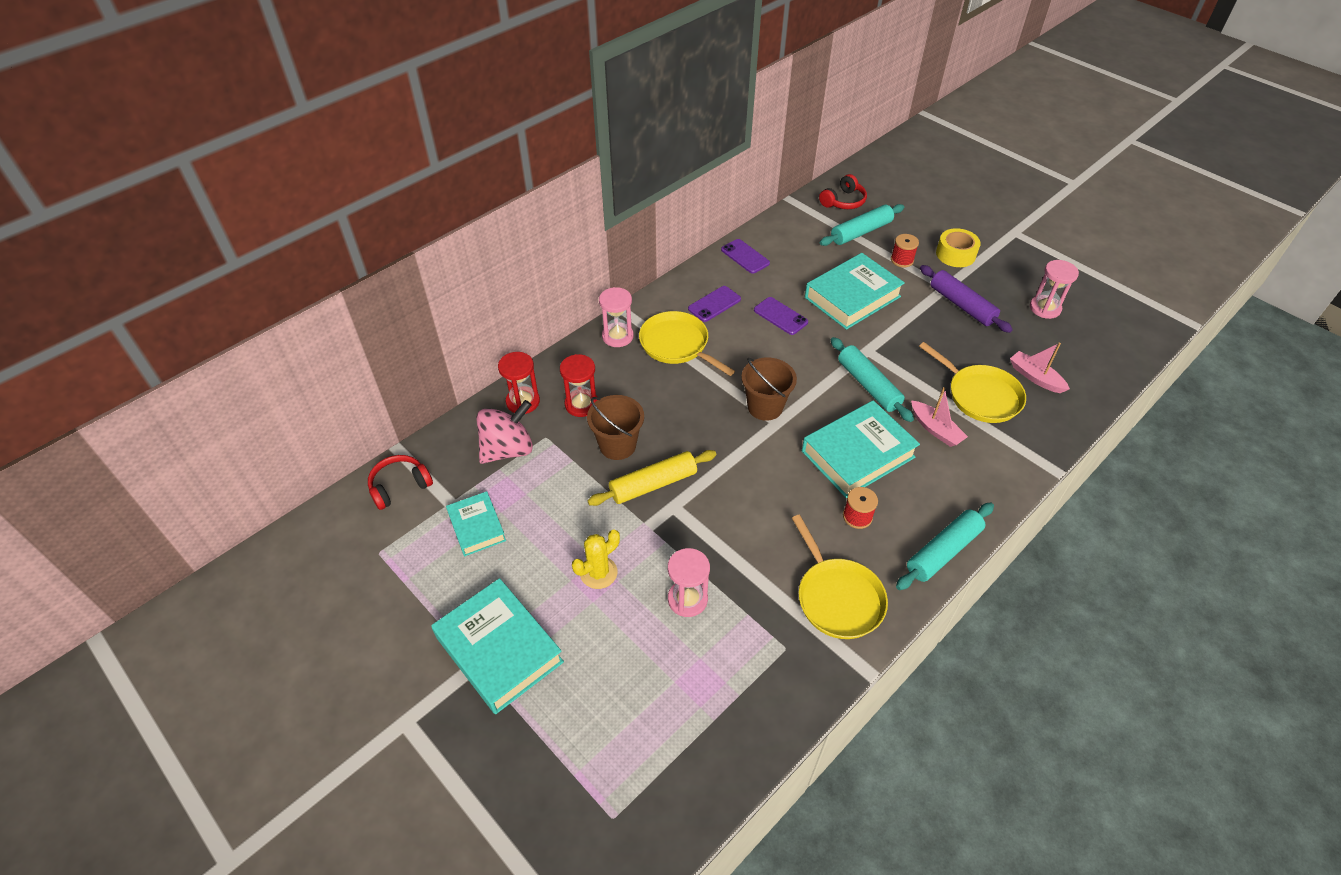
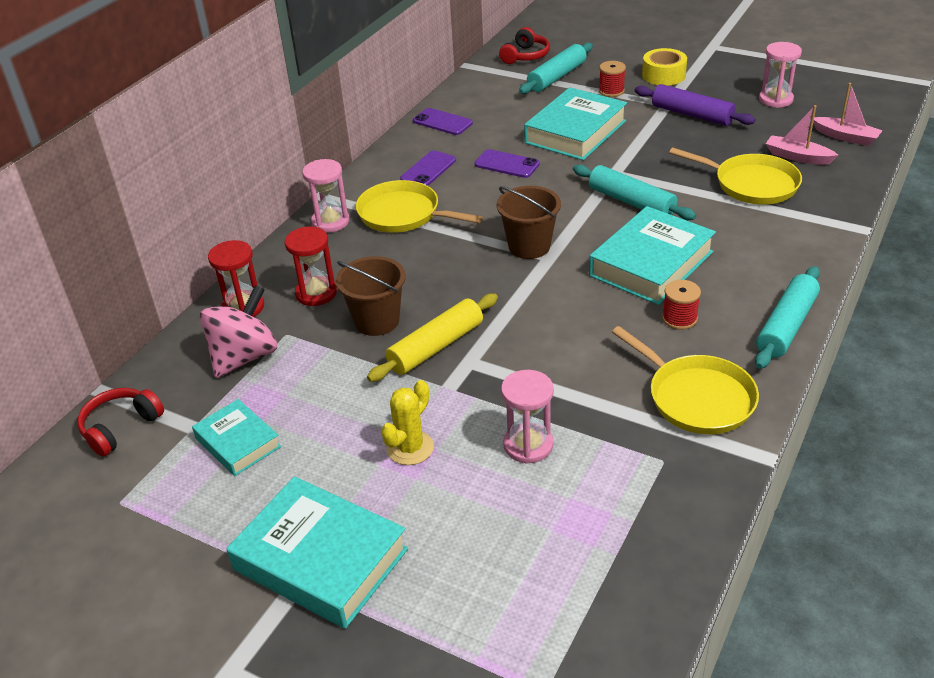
camera: 15 degrees left, 10 degrees down
(935, 429) = (721, 223): pink boat -> pink boat (846, 137)

